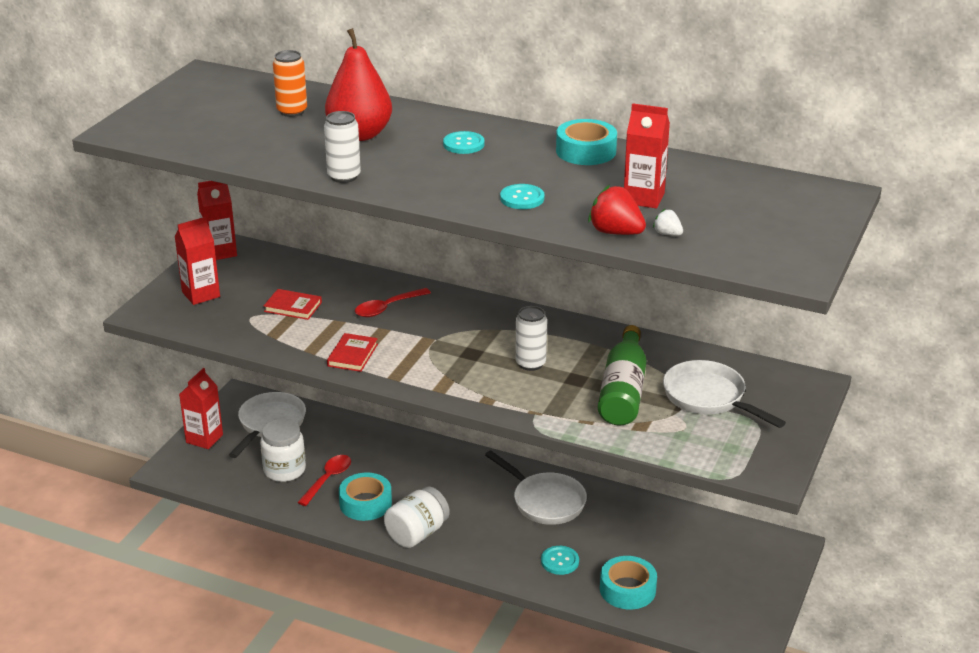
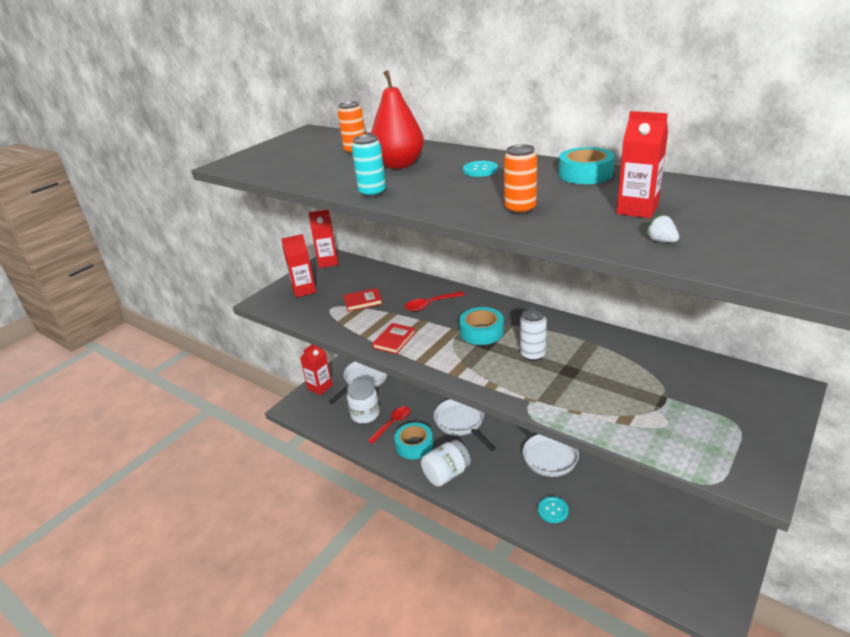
camera: 15 degrees right, 0 degrees up
(293, 307) = (363, 301): red book -> red book turned 45 degrees counterclockwise
(344, 177) = (372, 193): white can -> turquoise can
(522, 198) = (520, 209): turquoise button -> orange can
(615, 232) = (607, 239): red strawberry -> none
(623, 391) = (610, 384): green bottle -> none
(627, 589) = (607, 544): turquoise tape -> turquoise tape (481, 332)
(709, 398) = (689, 396): white pan -> white pan (461, 423)

